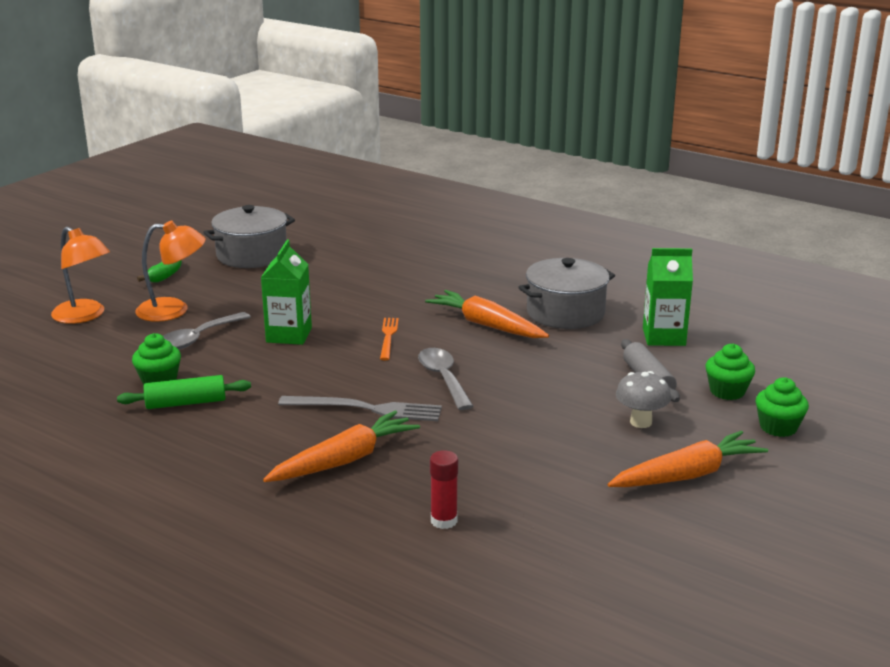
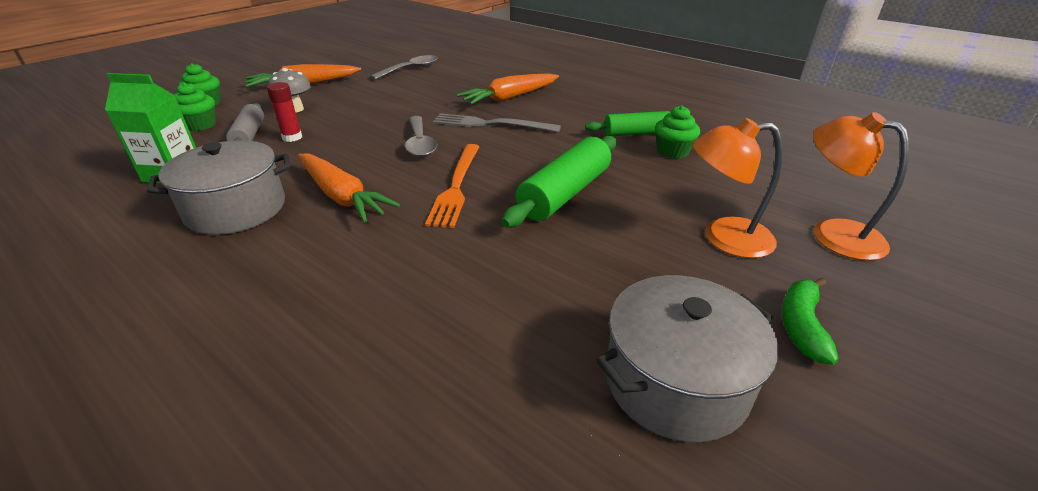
camera: 175 degrees left, 10 degrees up
(198, 338) = (664, 194): grey spoon -> grey spoon (411, 69)
(289, 335) = (565, 193): green carton -> green rolling pin
(388, 337) = (456, 186): orange fork -> orange fork, size x1.60
(444, 521) = (458, 74): red glue stick -> red glue stick (292, 137)

